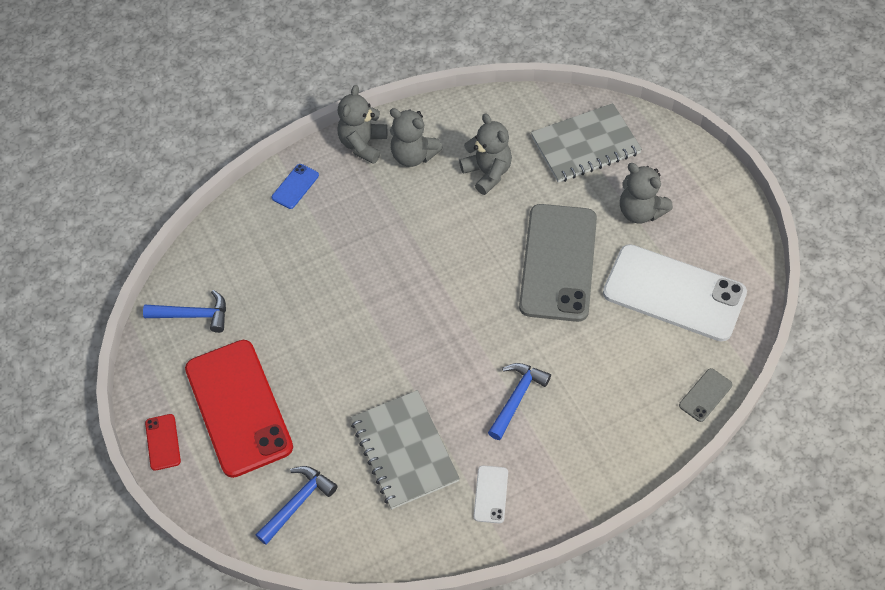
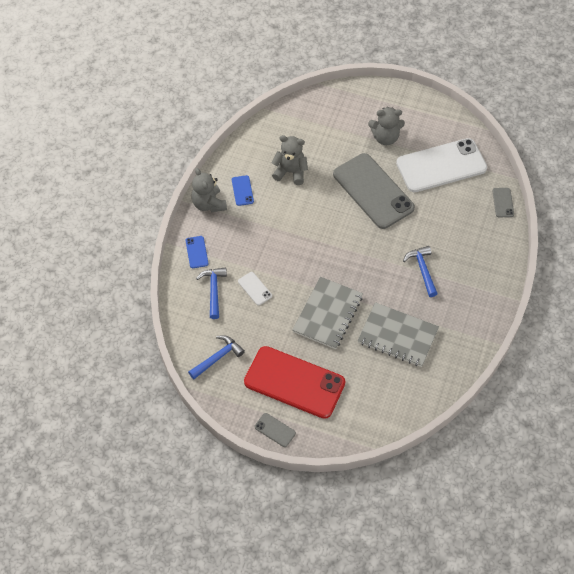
camera: 45 degrees left, 0 degrees up
(163, 442) = (275, 430): red phone -> grey phone
(298, 502) = (374, 401): blue hammer -> blue hammer (213, 290)
(413, 155) = (242, 190): grey teddy bear -> blue phone
(490, 494) = (458, 323): white phone -> white phone (255, 288)
(585, 145) = (324, 123): grey notebook -> grey notebook (327, 314)

